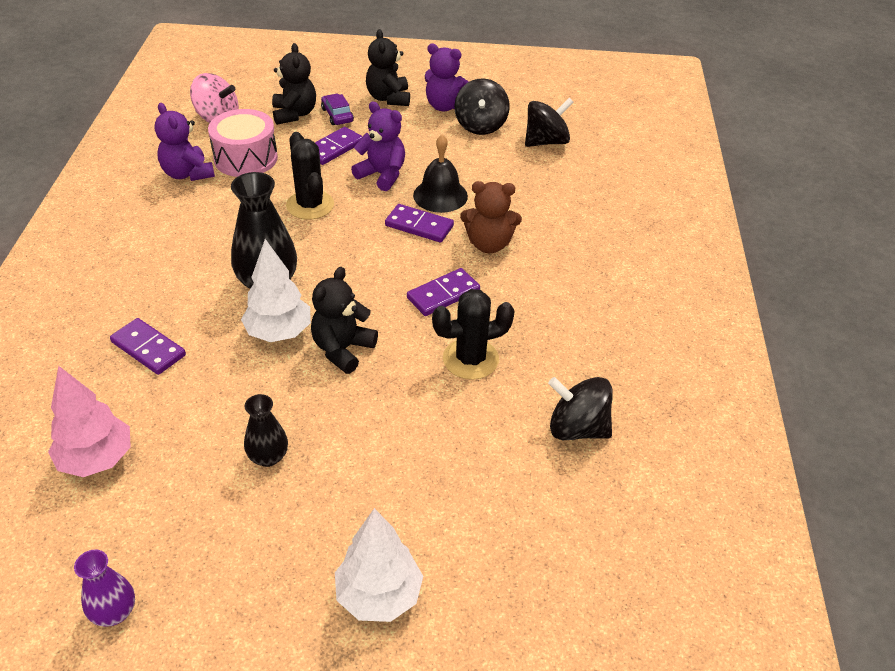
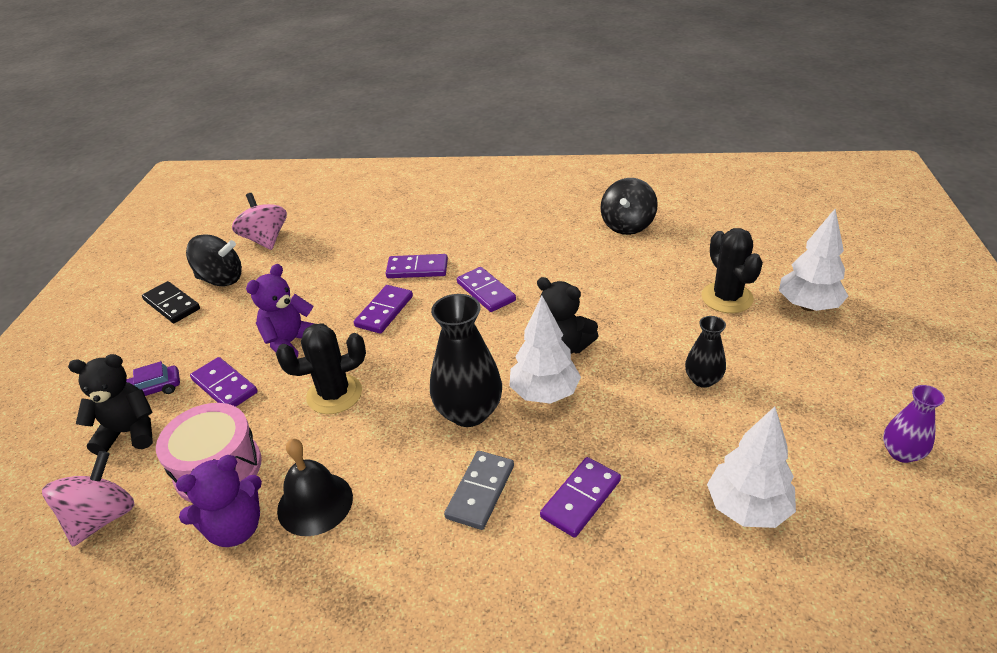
camera: 85 degrees left, 5 degrees down
(97, 459) = (747, 508): pink tree -> white tree
(177, 290) = (480, 492): none -> grey domino
(388, 98) = (133, 349): black teddy bear -> none
(440, 195) = (337, 300): black bell -> black bell (315, 503)
(445, 106) = (172, 305): purple teddy bear -> black domino
(470, 359) = (565, 274): black cactus -> black cactus (727, 298)
(489, 244) = (417, 269): brown teddy bear -> purple domino
(546, 142) = (265, 240): black spinning top -> pink spinning top

